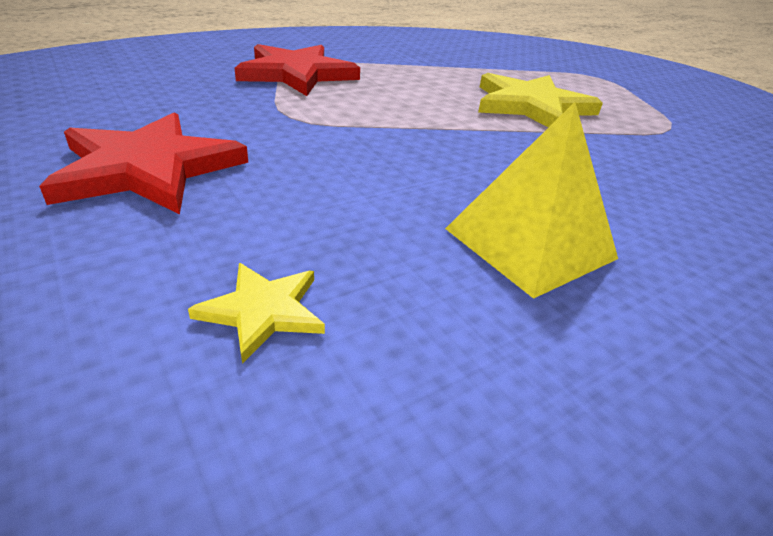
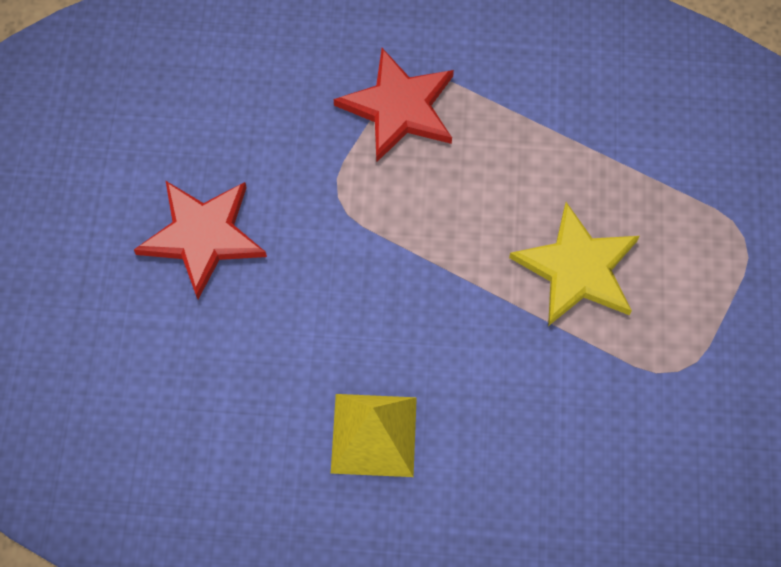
camera: 40 degrees right, 30 degrees up
(263, 311) = (197, 404): yellow star -> none

